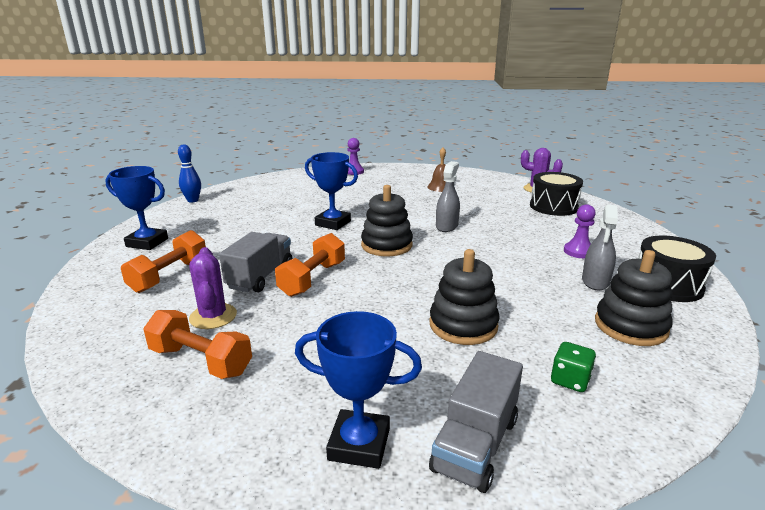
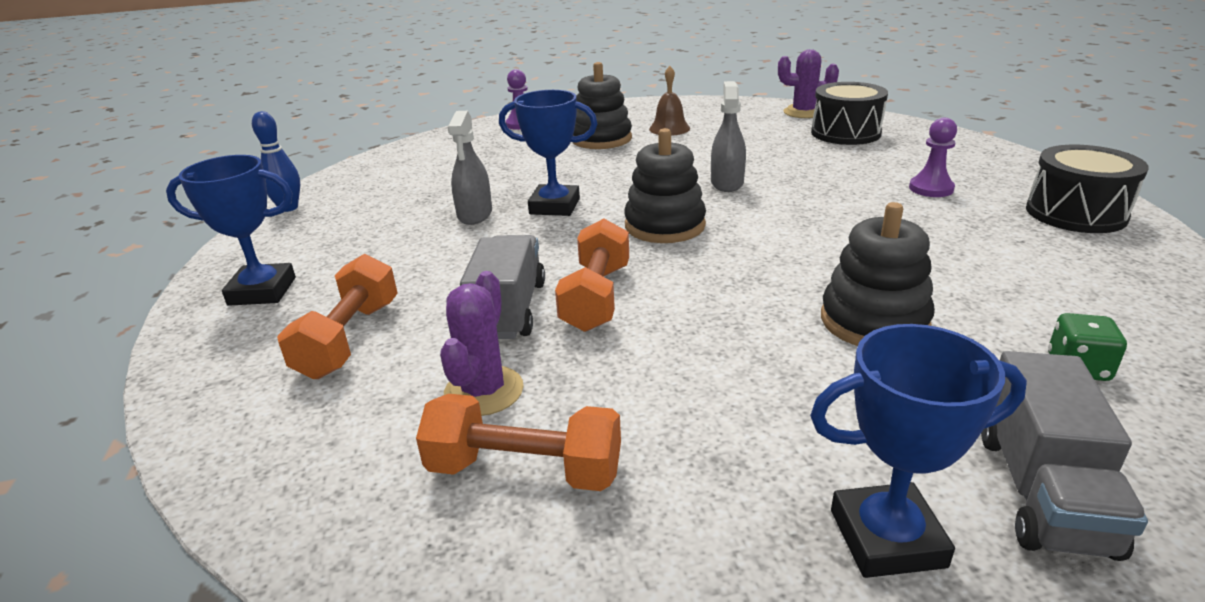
camera: 15 degrees left, 5 degrees up
(213, 316) = (484, 391): purple cactus -> purple cactus turned 45 degrees clockwise
(595, 281) = (987, 225): grey spray bottle -> grey spray bottle (475, 214)
(630, 326) = (1082, 277): black stacking toy -> black stacking toy (601, 139)

